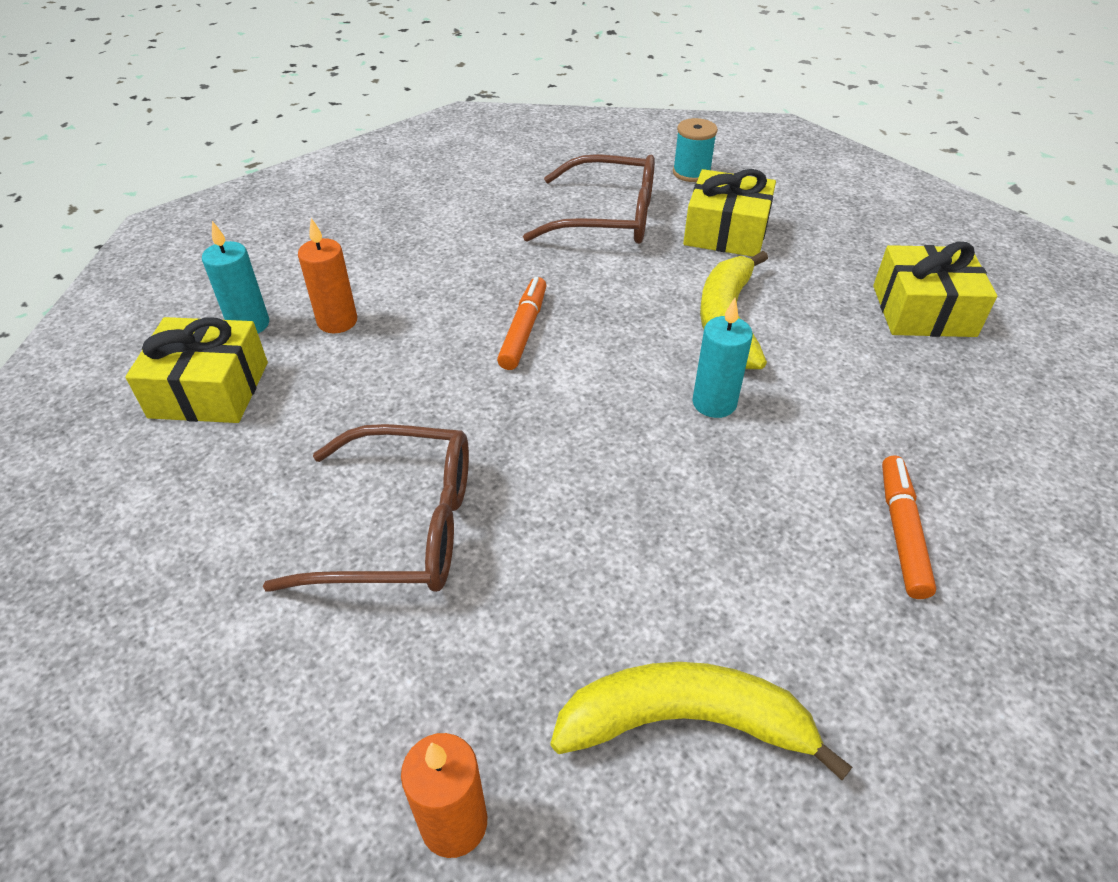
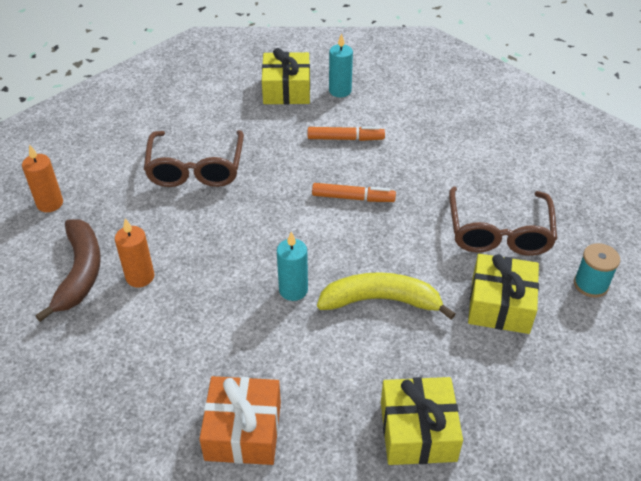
camera: 85 degrees right, 0 degrees up
(337, 321) = (348, 121): orange candle -> orange candle (140, 277)
(684, 721) = (80, 272): yellow banana -> brown banana
(901, 531) = (186, 376): orange marker -> orange marker (345, 139)
(977, 464) = (243, 430): none -> orange gift

